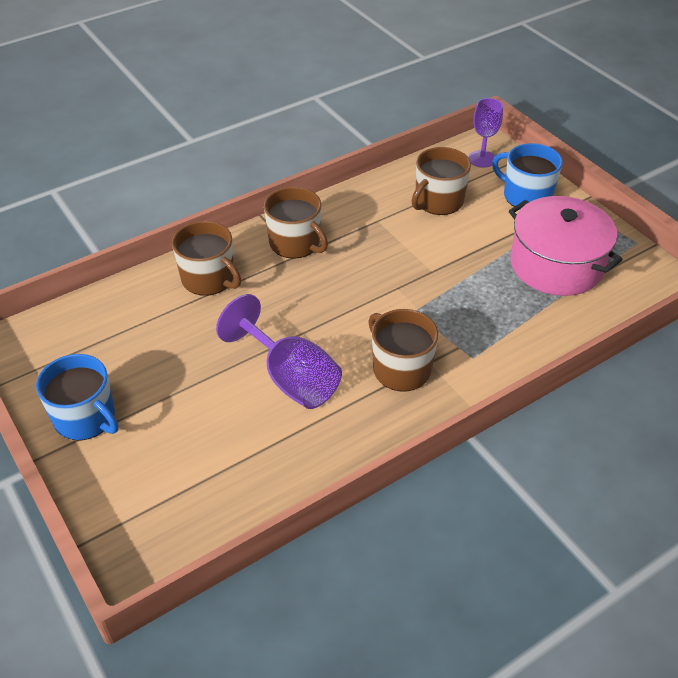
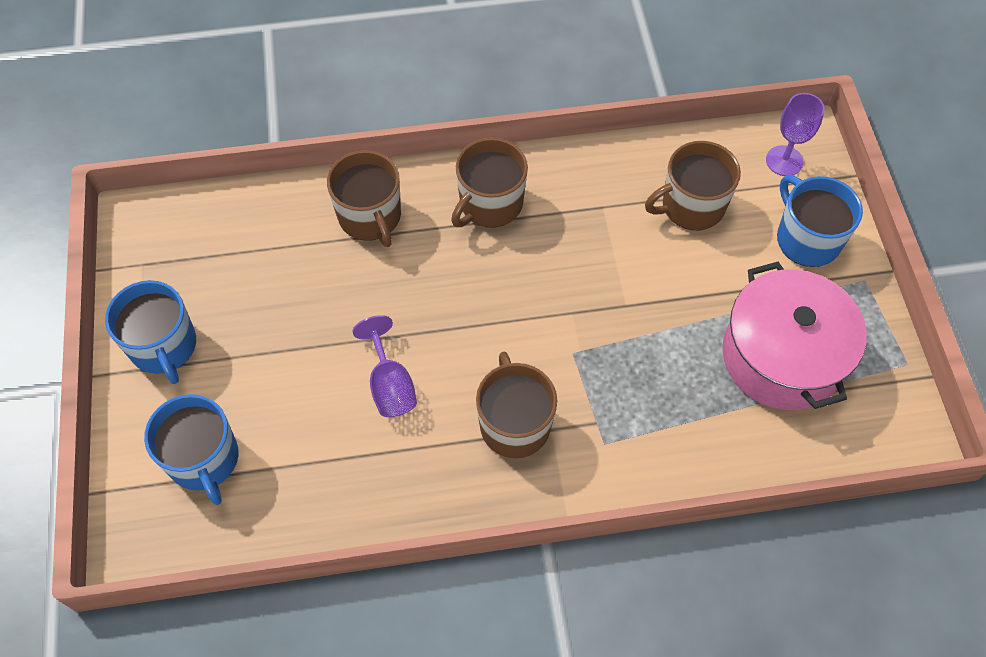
camera: 25 degrees right, 15 degrees up
(167, 483) = (204, 459): none -> blue mug
(290, 378) = (390, 385): purple goblet -> purple goblet, size x0.63
(295, 243) = (490, 204): brown mug -> brown mug turned 60 degrees clockwise

